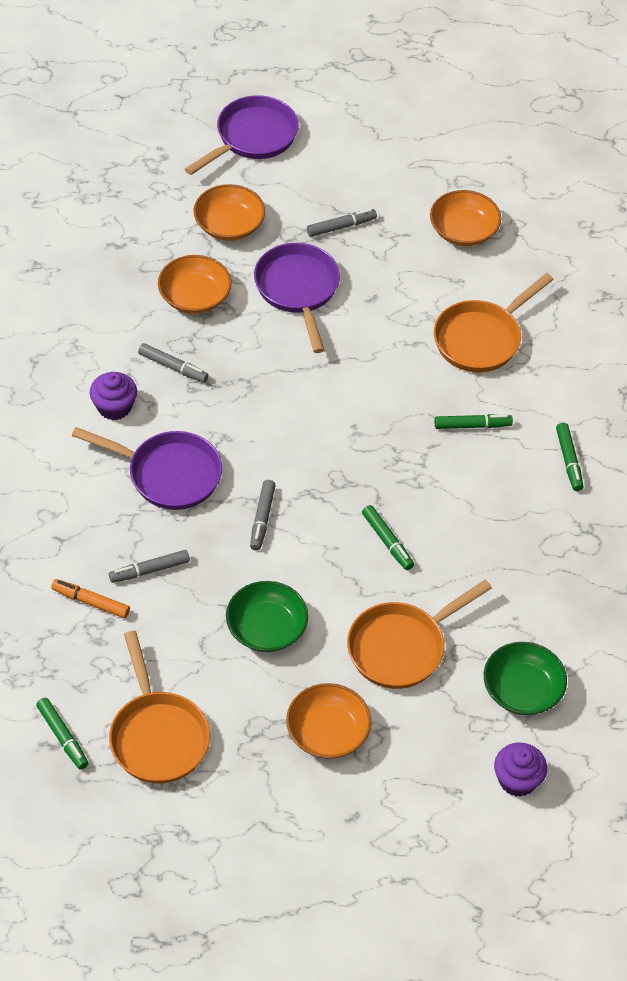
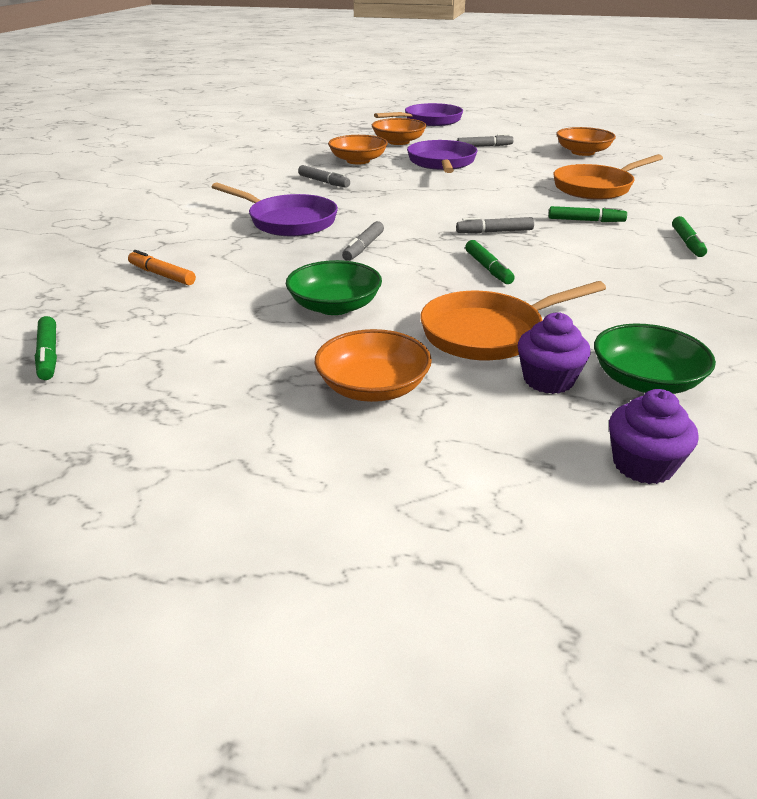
camera: 15 degrees right, 20 degrees down
(114, 407) = (263, 193): purple cupcake -> purple cupcake (548, 380)
(149, 570) = (234, 264): grey marker -> grey marker (494, 232)
(157, 736) = (158, 366): orange pan -> none

